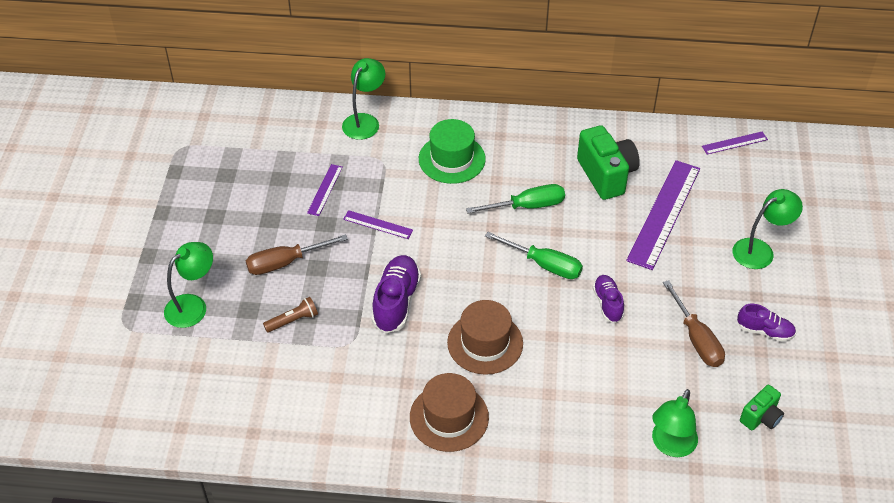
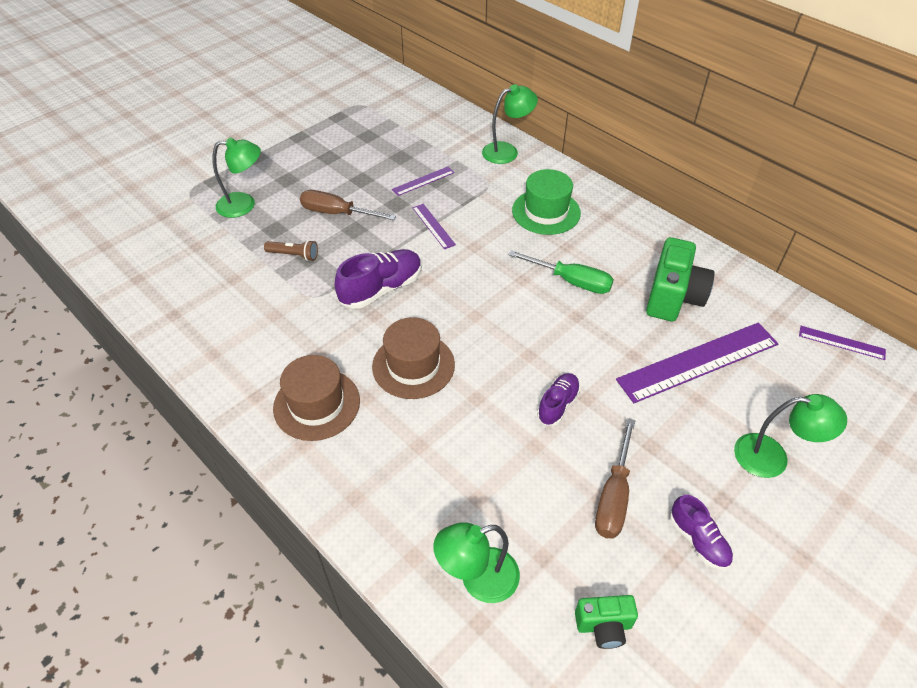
camera: 40 degrees right, 0 degrees up
(544, 264) = (535, 335): green screwdriver -> none

